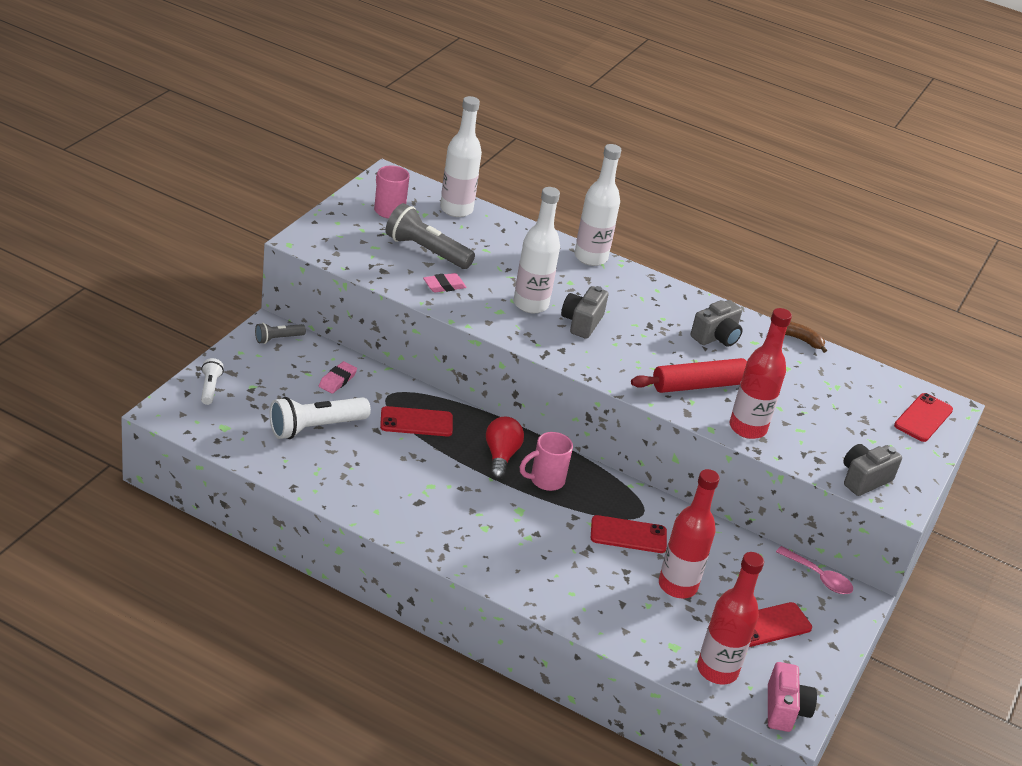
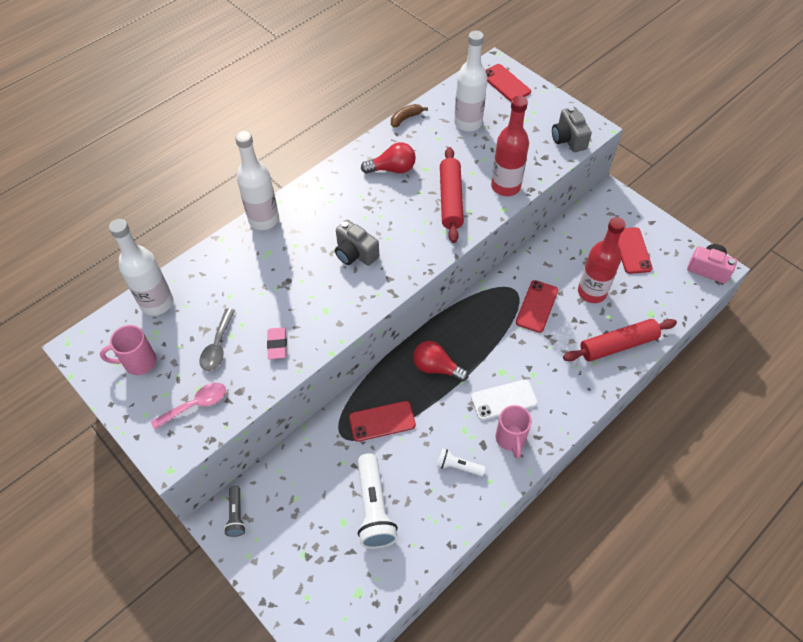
camera: 65 degrees left, 20 degrees up
(210, 388) = (296, 596): white flashlight -> white flashlight (458, 466)
(337, 380) = (311, 474): pink eraser -> none
(416, 422) = (382, 421): red phone -> red phone turned 60 degrees clockwise
(426, 251) = (217, 346): grey flashlight -> grey spoon
(483, 514) = (504, 400): none -> white phone
(530, 304) = (321, 284): white bottle -> white bottle (468, 123)
(545, 480) = (470, 344): pink mug -> pink mug (510, 439)
(608, 614) = (618, 345): none -> red rolling pin
(716, 337) = (392, 169): grey camera -> red light bulb
(717, 670) = (673, 295): red bottle -> none
(819, 577) = (588, 207): pink spoon -> pink spoon (196, 405)

